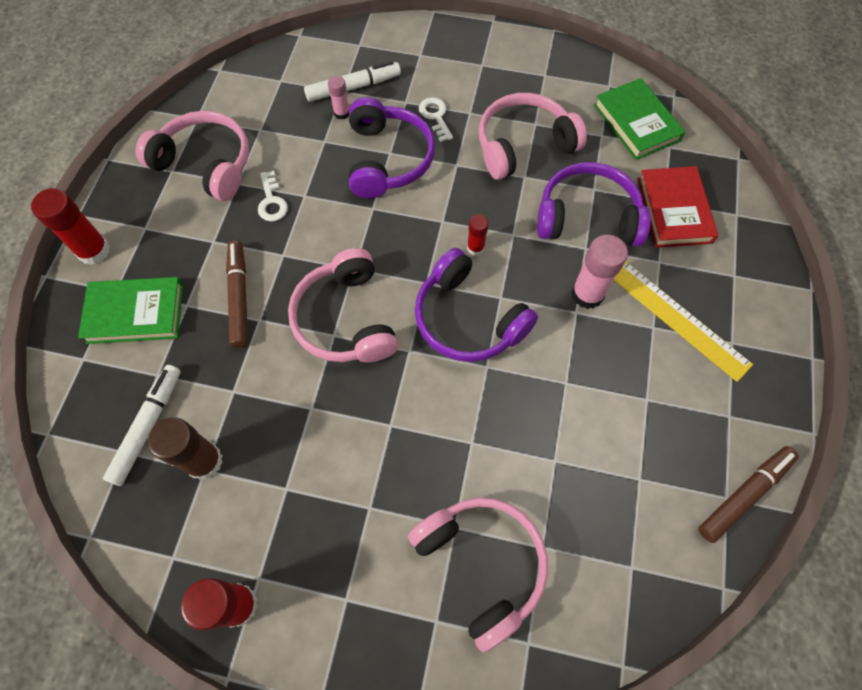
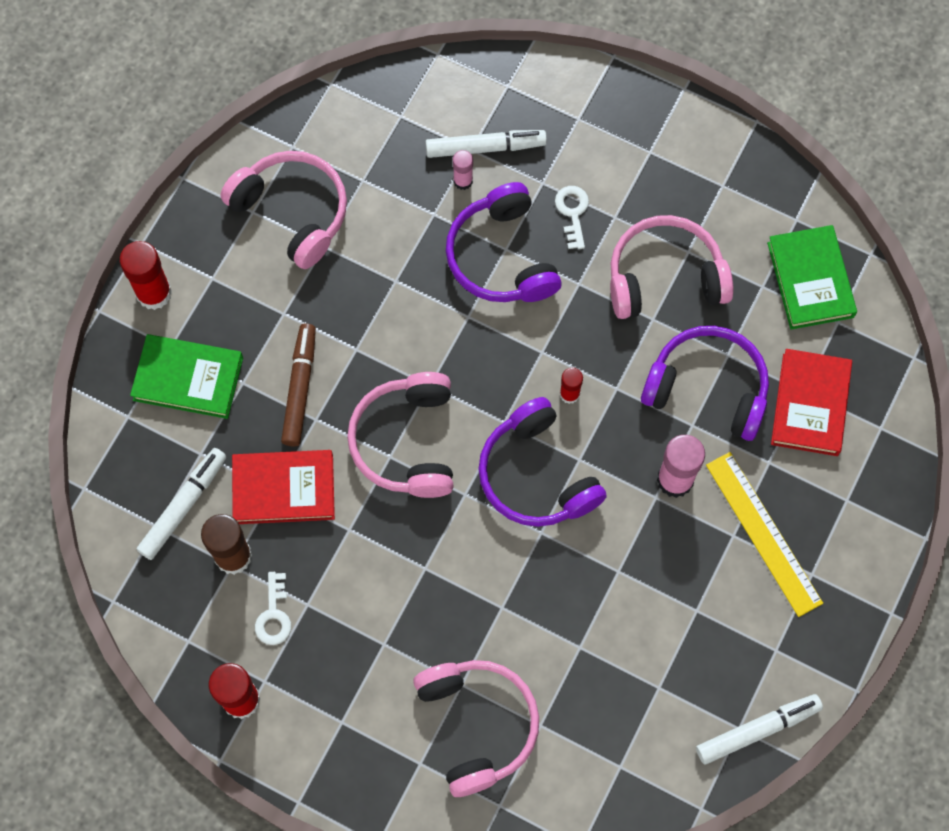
camera: 15 degrees right, 5 degrees up
(242, 387) = (284, 489): none -> red book
(272, 201) = (357, 279): white key -> white key (274, 615)
(388, 159) = (501, 257): purple headphones -> purple headphones turned 150 degrees clockwise
(744, 495) = (757, 730): brown marker -> white marker

